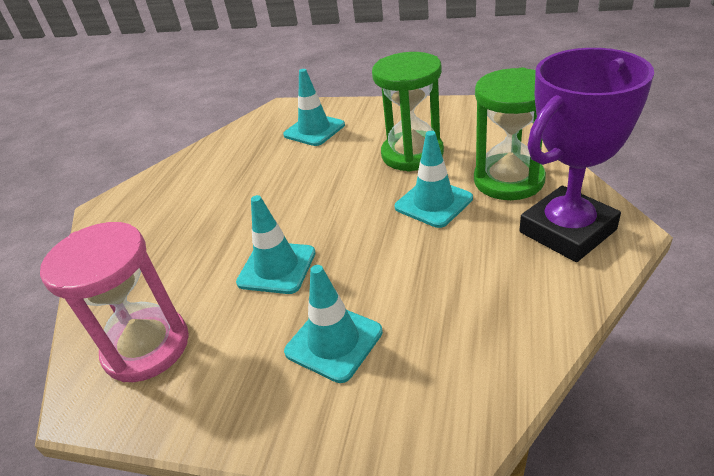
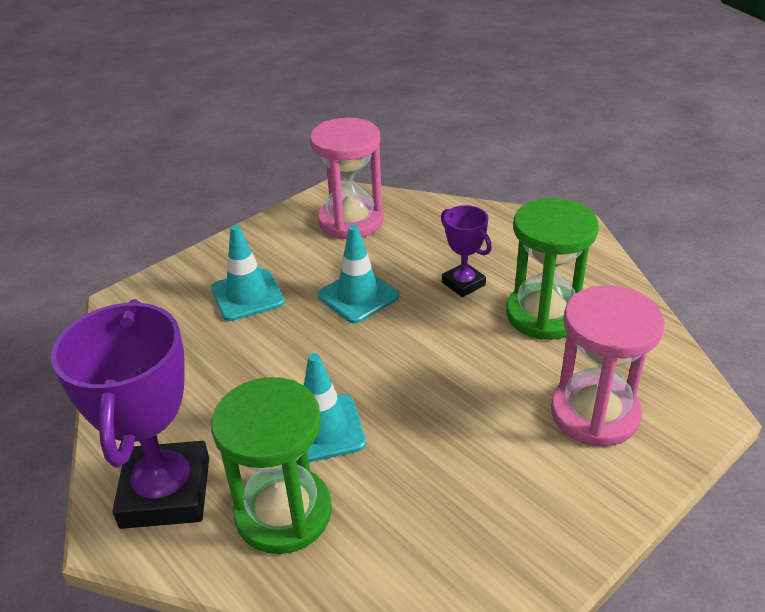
camera: 120 degrees right, 0 degrees up
(219, 223) = (463, 284): none -> purple trophy
(314, 130) = (594, 413): turquoise traffic cone -> pink hourglass
(412, 154) = (432, 468): green hourglass -> green hourglass (544, 315)

